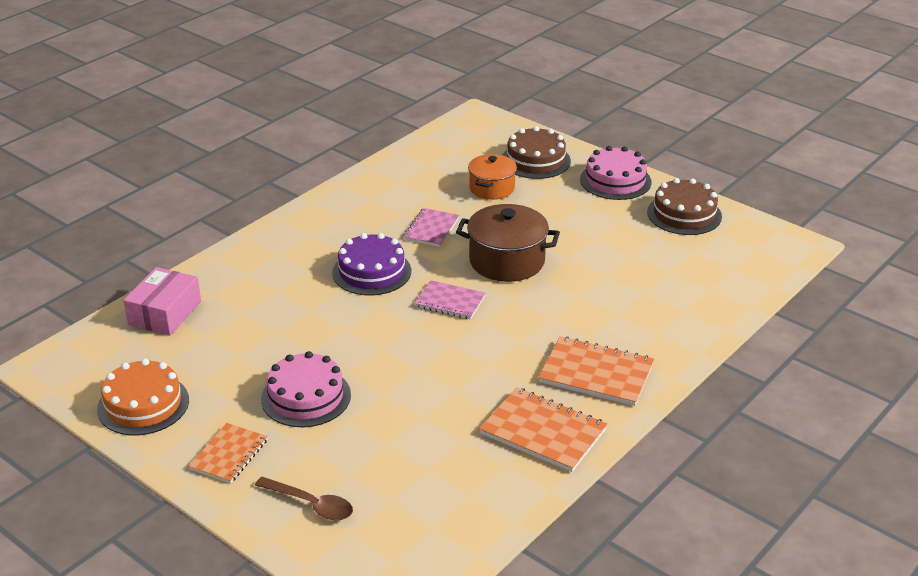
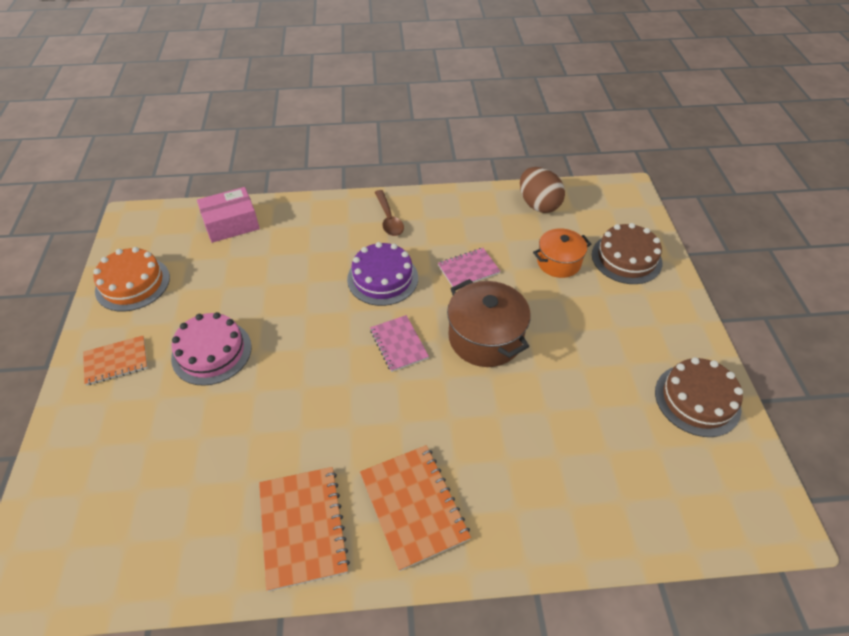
camera: 45 degrees right, 15 degrees up
(311, 504) = (97, 446): brown spoon -> brown spoon (389, 219)
(422, 159) = (538, 204): none -> brown egg
(615, 180) = (673, 321): pink cake -> none

